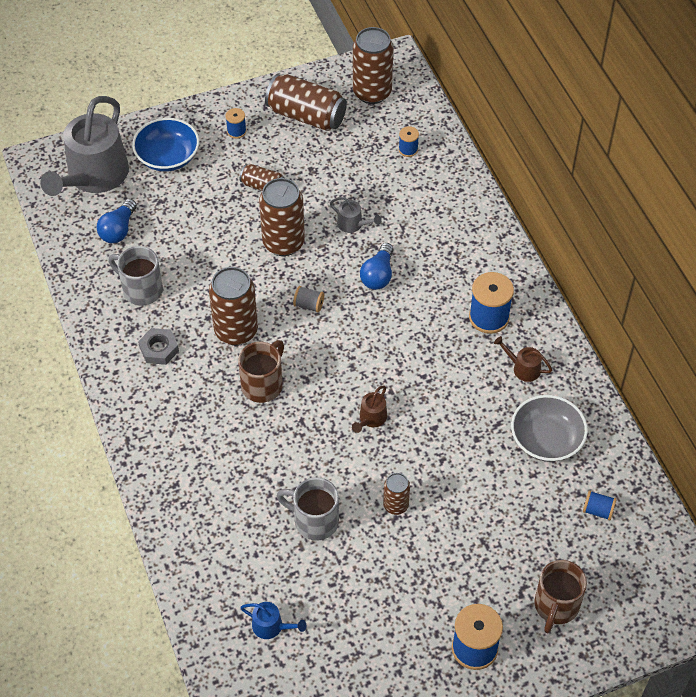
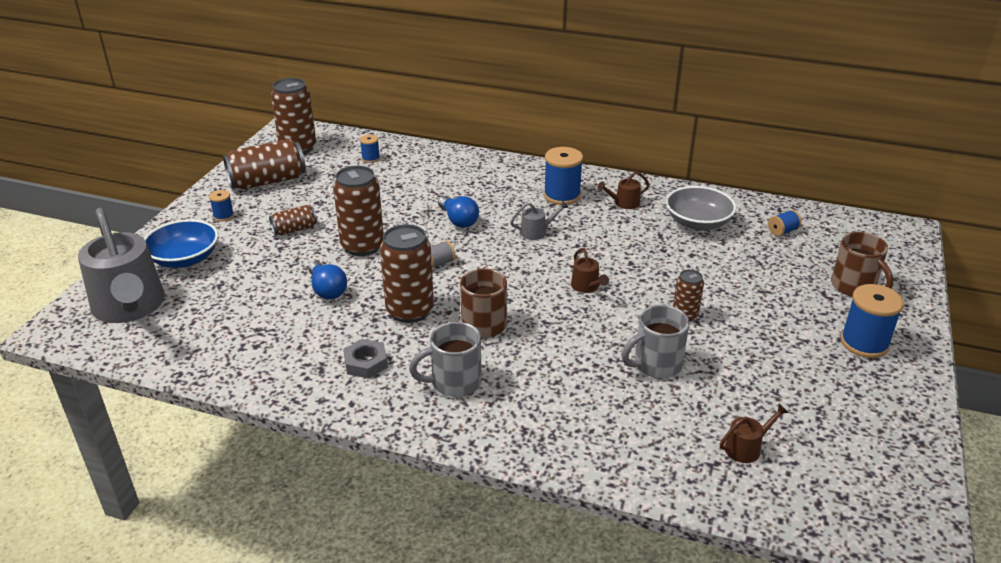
camera: 50 degrees left, 20 degrees down
(118, 230) = (207, 322): blue light bulb -> blue light bulb (327, 290)
(141, 289) = (289, 341): grey mug -> grey mug (454, 383)
(271, 626) = (746, 448): blue watering can -> brown watering can
(353, 224) = (396, 209): grey watering can -> grey watering can (537, 232)

